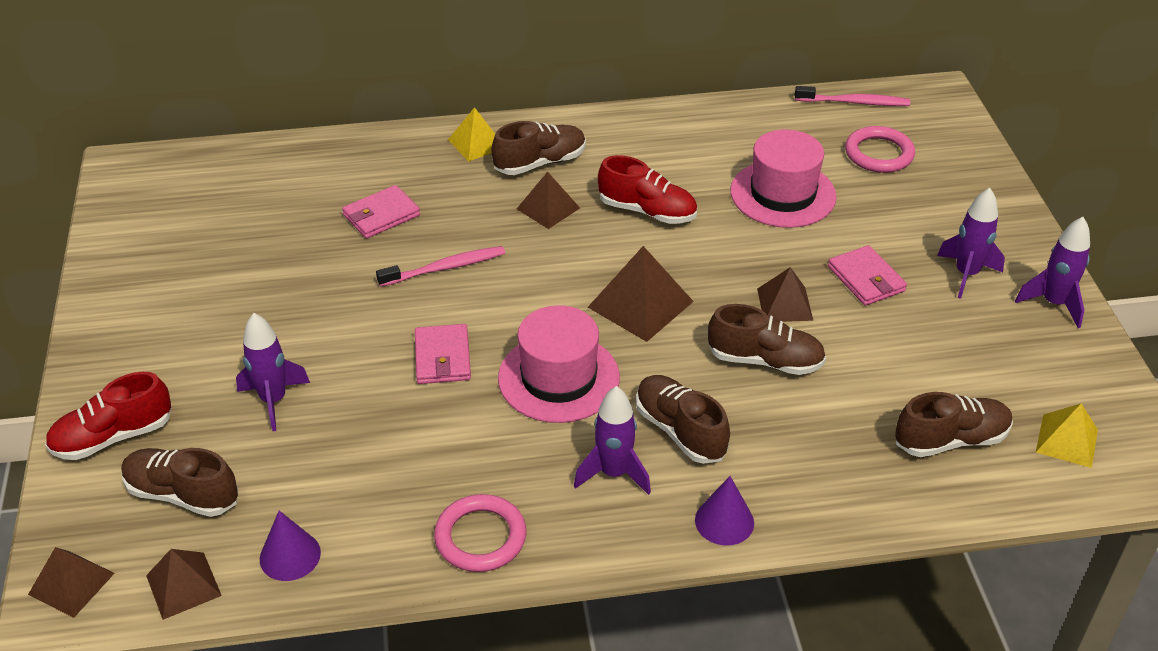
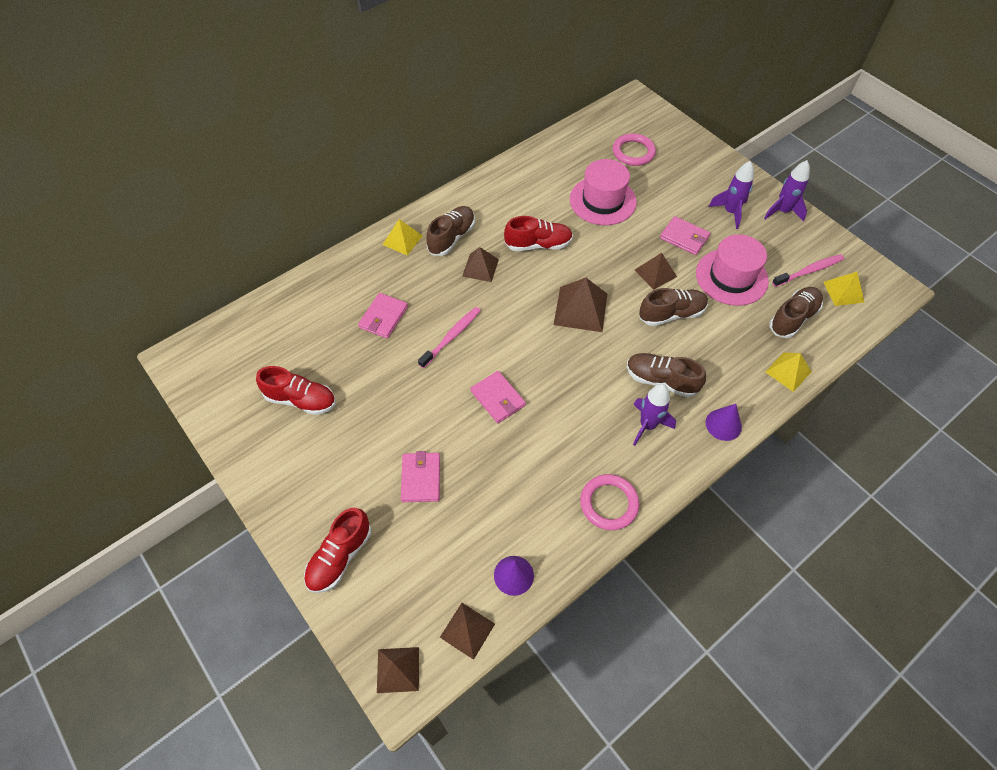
camera: 30 degrees left, 15 degrees up
(182, 494) = (417, 571): brown shoe -> none
(213, 260) = (301, 399): none -> red shoe
(274, 400) = (421, 478): purple rocket -> pink wallet
(558, 378) = (573, 379): pink hat -> pink hat (731, 277)
(854, 102) = (596, 122): pink toothbrush -> pink toothbrush (809, 271)
(883, 501) = (788, 372): none -> yellow pyramid

